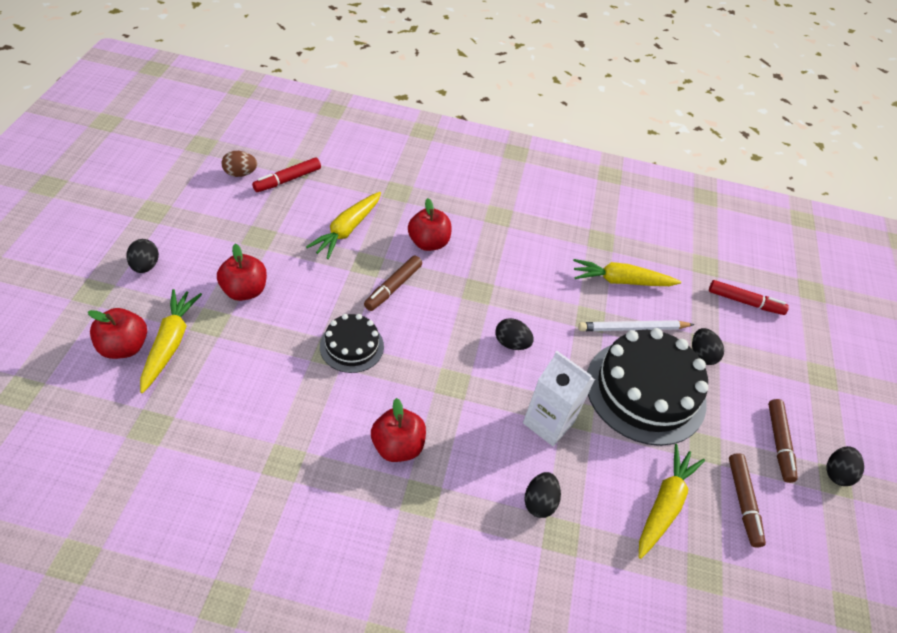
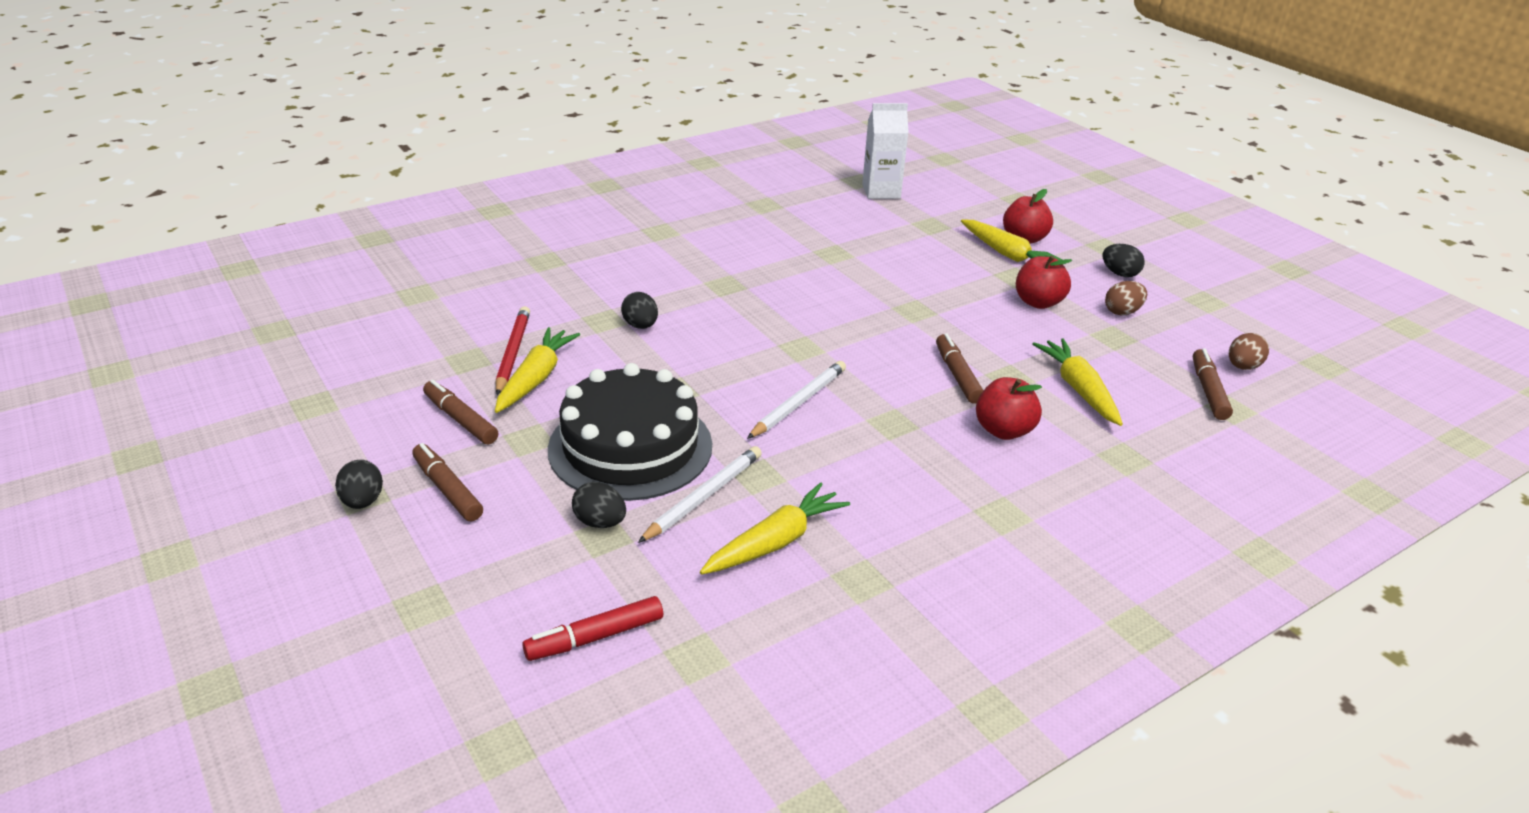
camera: 140 degrees right, 15 degrees down
(215, 244) = (1122, 312): none -> brown egg
(287, 180) = (1208, 391): red marker -> brown marker
(351, 346) = (908, 322): black cake -> none
(397, 446) = (780, 296): red apple -> none
(511, 343) = (799, 402): black egg -> white pencil
(548, 423) = (691, 370): white carton -> white carton (881, 191)
(663, 552) = (513, 352): none -> red pencil
(664, 504) = (536, 378): yellow carrot -> yellow carrot turned 150 degrees counterclockwise

